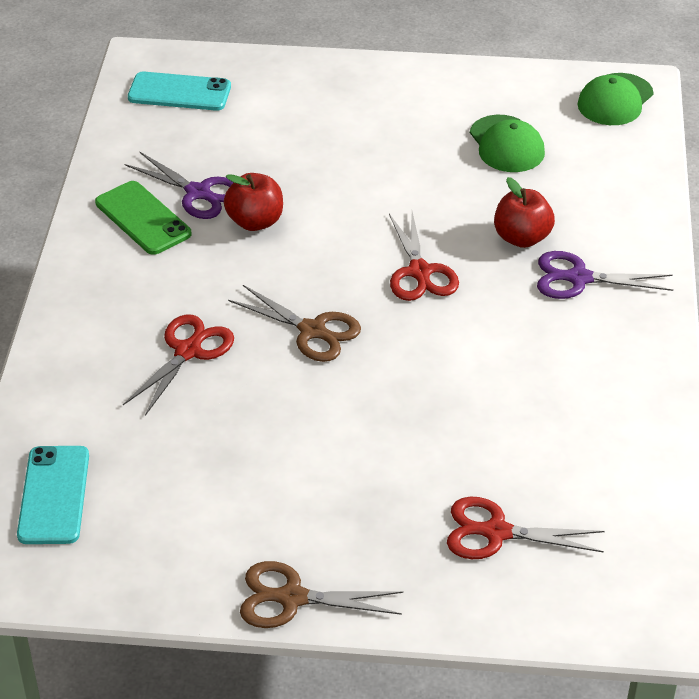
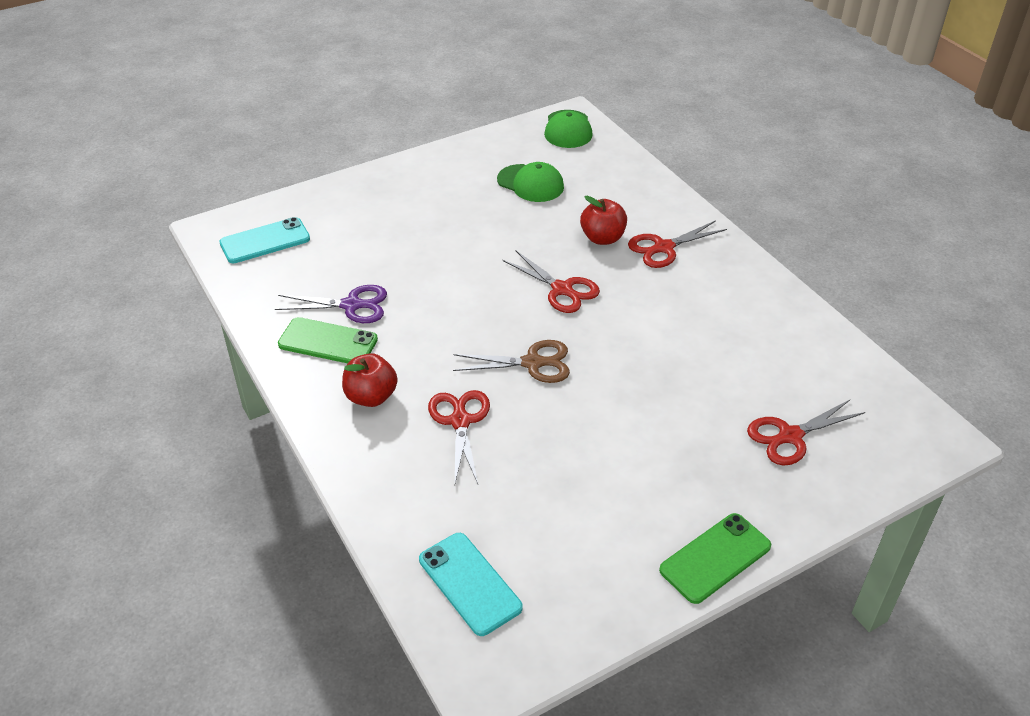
camera: 35 degrees left, 0 degrees up
(255, 222) = (414, 307): red apple -> red apple (371, 397)
(292, 598) = (715, 558): brown scissors -> green phone
(579, 278) = (663, 248): purple scissors -> red scissors

